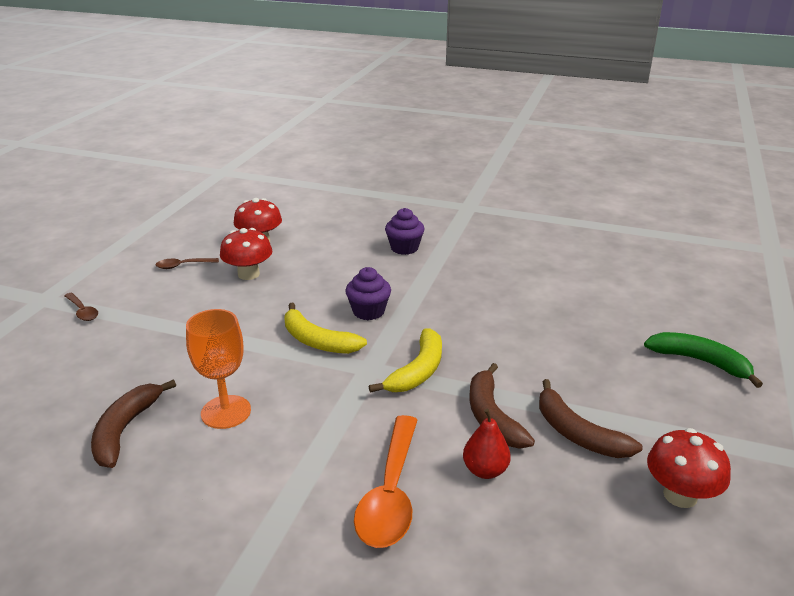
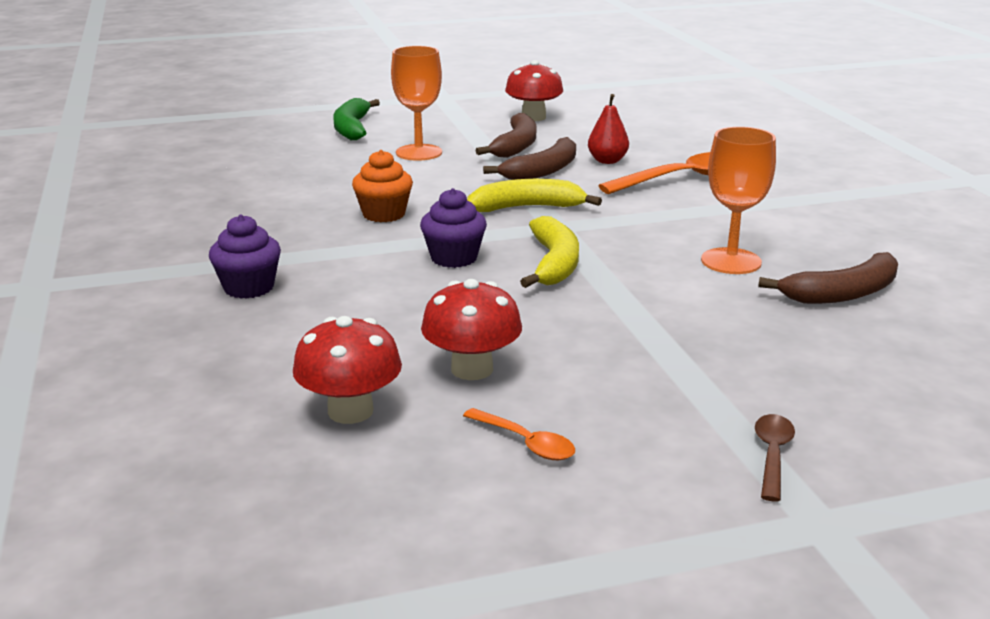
camera: 125 degrees left, 5 degrees down
(183, 266) = (525, 443): brown spoon -> orange spoon
(466, 312) = (384, 214): none -> orange cupcake
(597, 371) = (419, 152): none -> orange goblet

